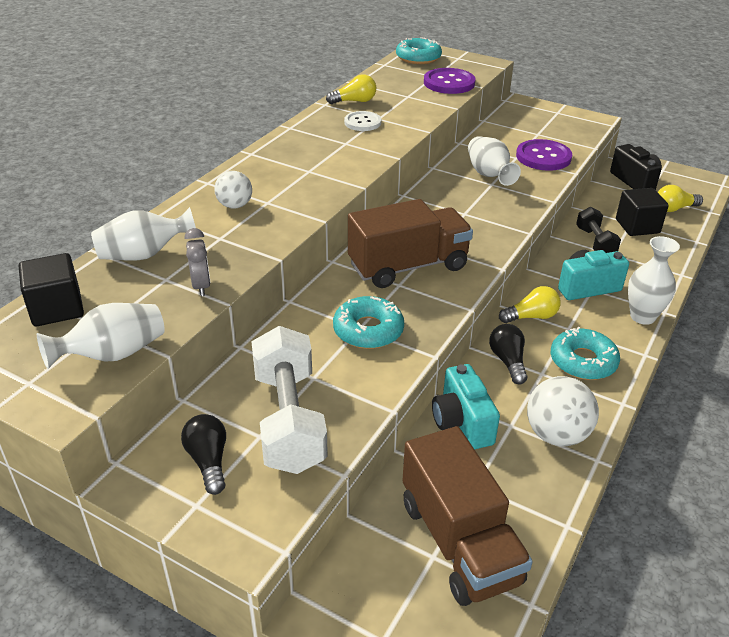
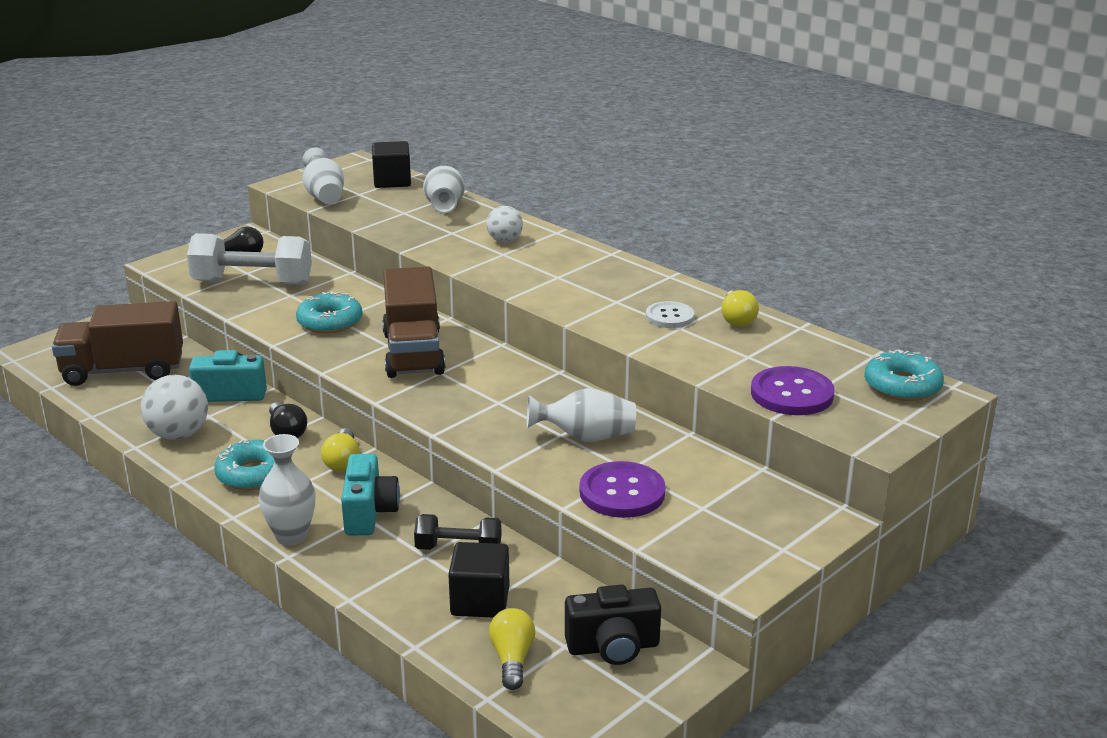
camera: 105 degrees right, 10 degrees down
(201, 286) = (384, 223): grey clock -> none
(508, 361) = (287, 432): black light bulb -> black light bulb turned 60 degrees clockwise

